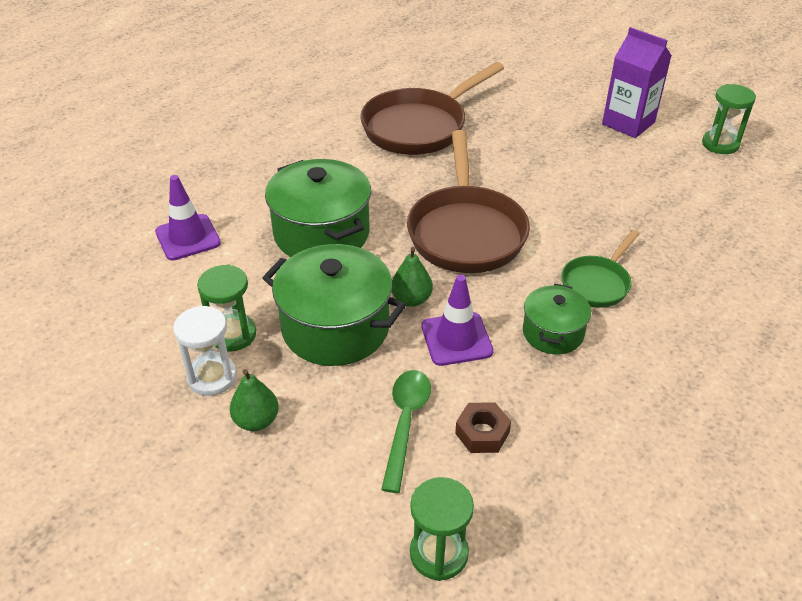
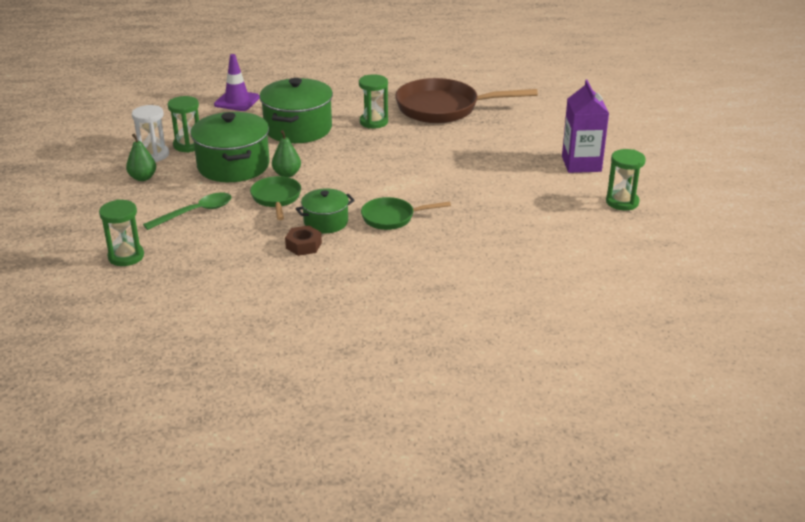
camera: 45 degrees right, 10 degrees down
(383, 180) = (374, 122): none -> green hourglass
(456, 339) = (276, 199): purple traffic cone -> green pan
(466, 231) = (370, 163): brown pan -> none
(482, 433) = (218, 234): brown nut -> brown nut (303, 245)

